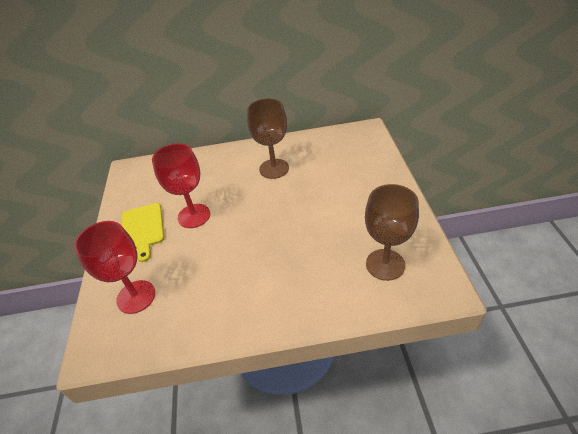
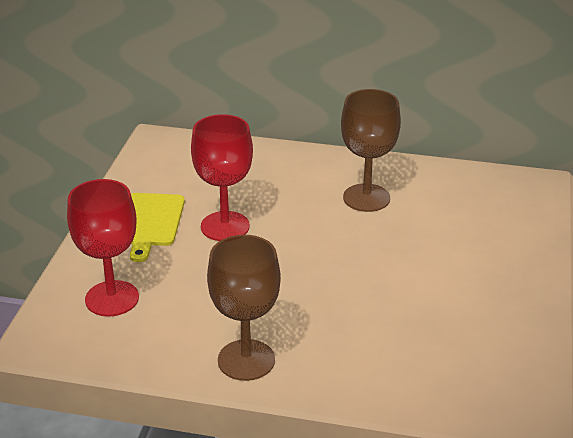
camera: 15 degrees right, 10 degrees down
(385, 264) = (462, 362): brown goblet -> brown goblet (246, 360)

